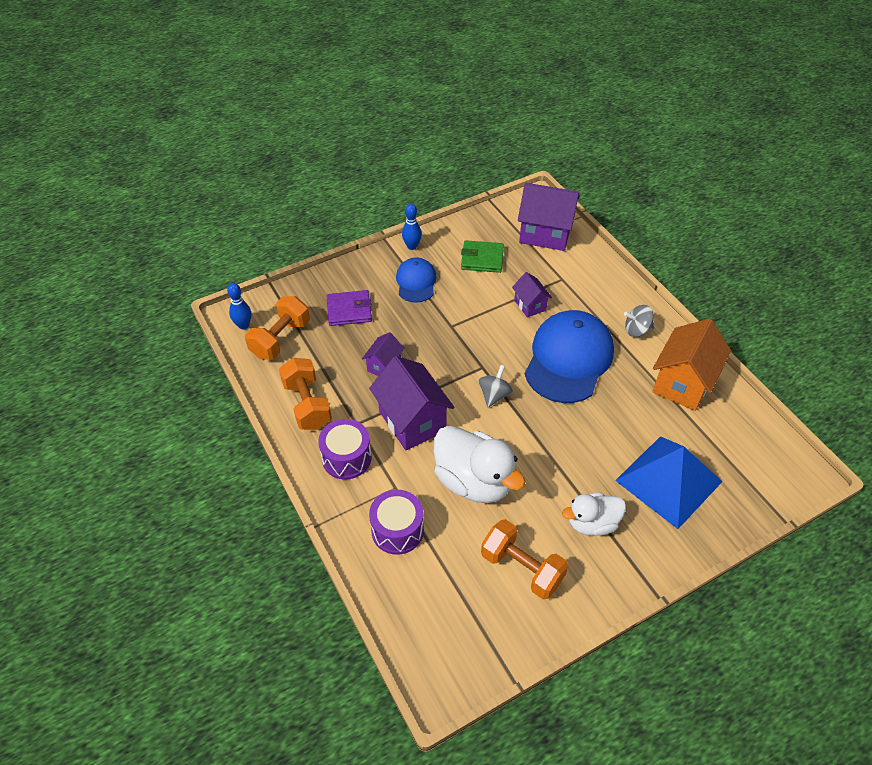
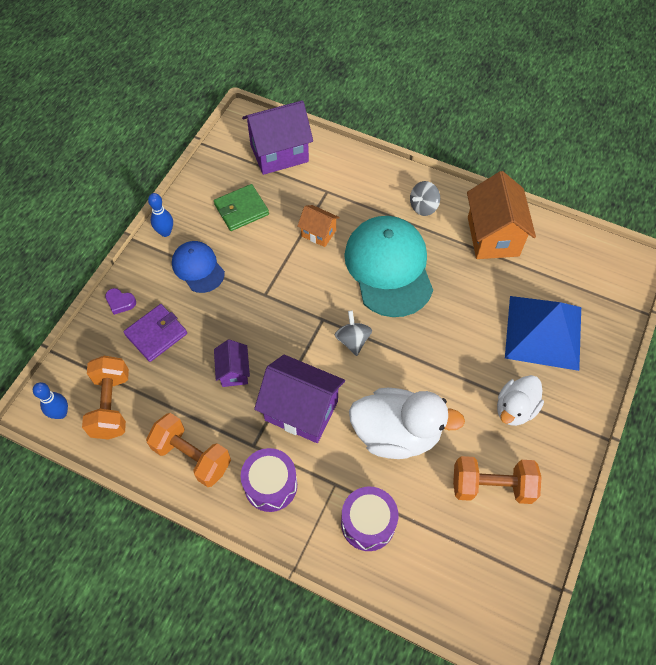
camera: 35 degrees left, 10 degrees up
(341, 276) = (120, 302): none -> purple heart
(530, 305) = (318, 233): purple house -> orange house
(568, 359) = (389, 267): blue cap -> turquoise cap

